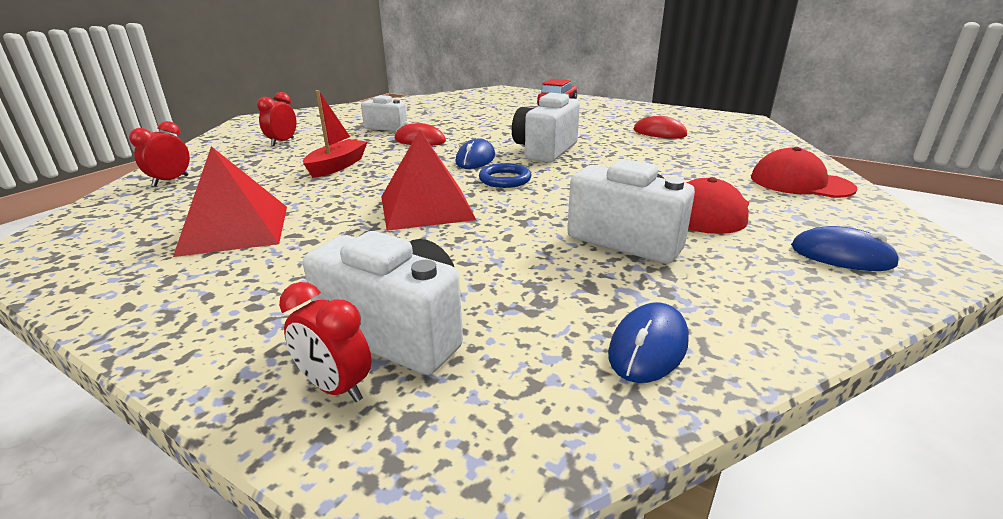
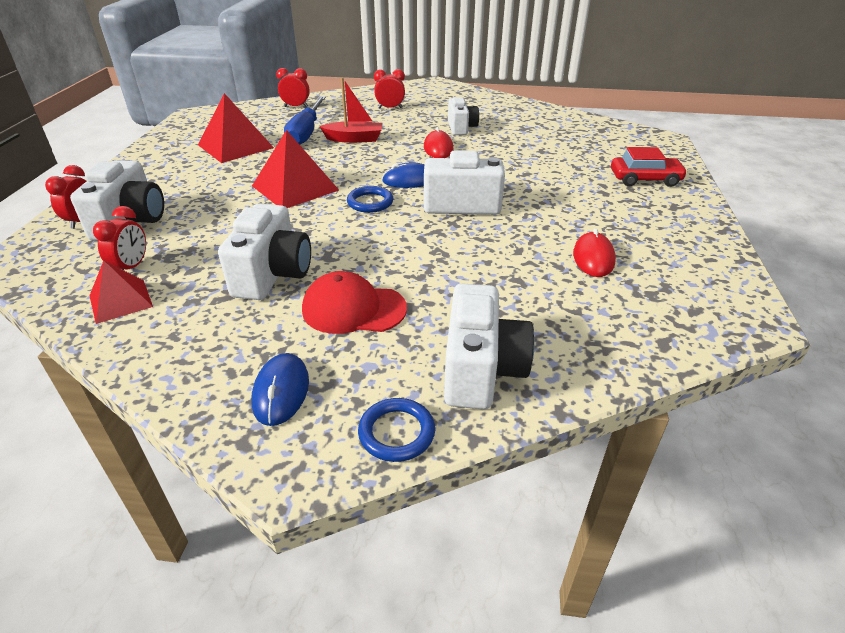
camera: 65 degrees right, 10 degrees up
(273, 185) = (306, 133): none -> blue screwdriver
(553, 334) = (132, 267): none -> red clock
(648, 347) = (120, 301): blue mouse -> red pyramid
(800, 183) = (481, 370): red cap -> white camera
(884, 218) = (396, 432): none -> blue ring

